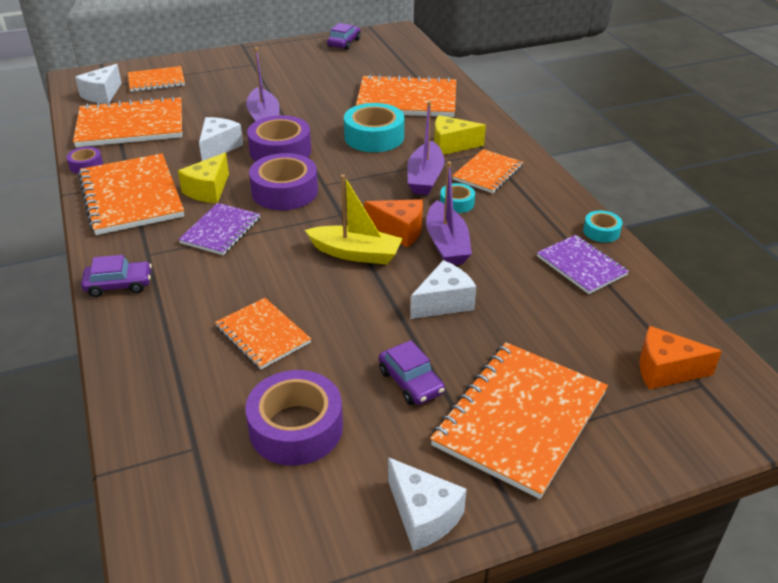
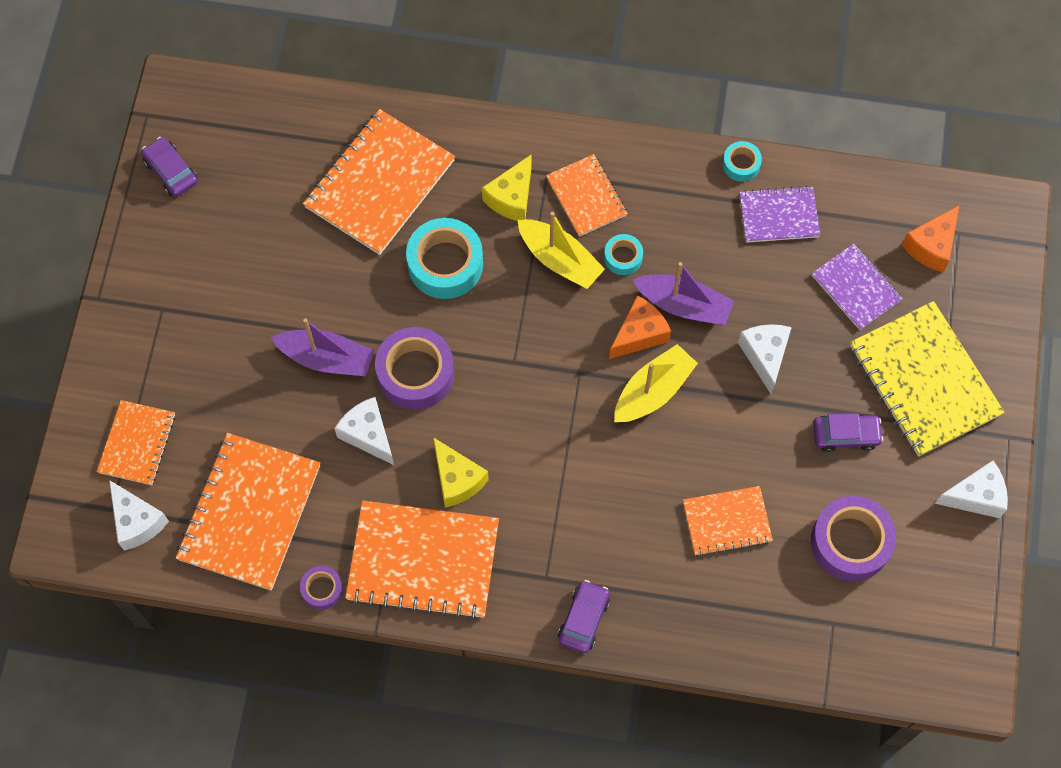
camera: 60 degrees left, 30 degrees up
(220, 231) = (543, 496): purple notebook -> purple notebook (856, 288)
(284, 191) = (505, 406): purple tape -> none
(425, 177) = (559, 259): purple boat -> yellow boat
(520, 419) = (924, 380): orange notebook -> yellow notebook

